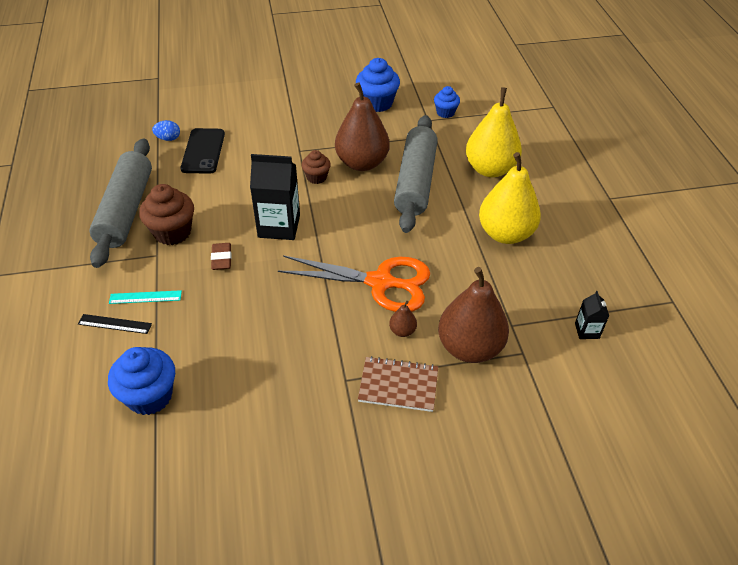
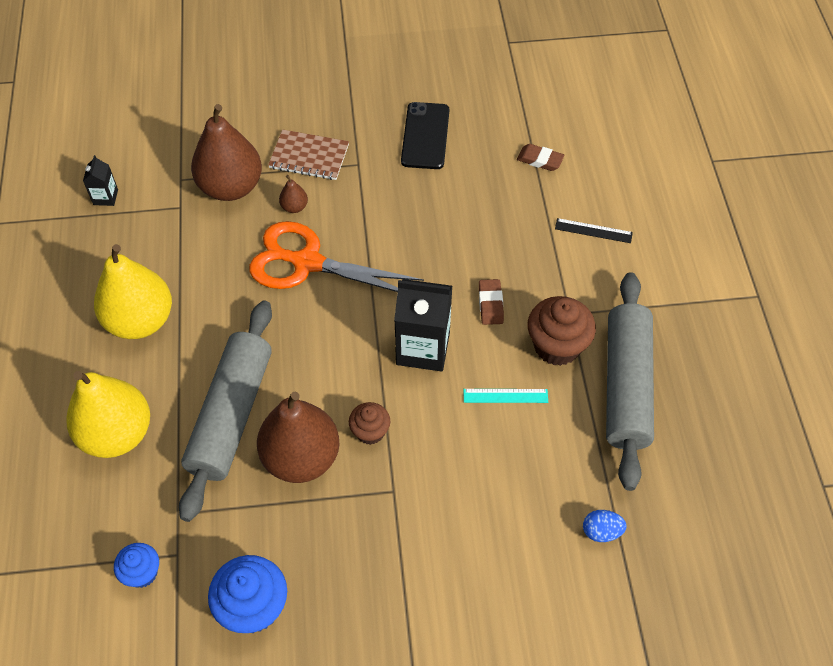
camera: 175 degrees left, 10 degrees up
(145, 297) = (569, 259): turquoise ruler -> turquoise ruler (505, 396)
(150, 396) = (540, 160): blue cupcake -> brown eraser
(203, 151) = (541, 498): black phone -> black phone (425, 136)

